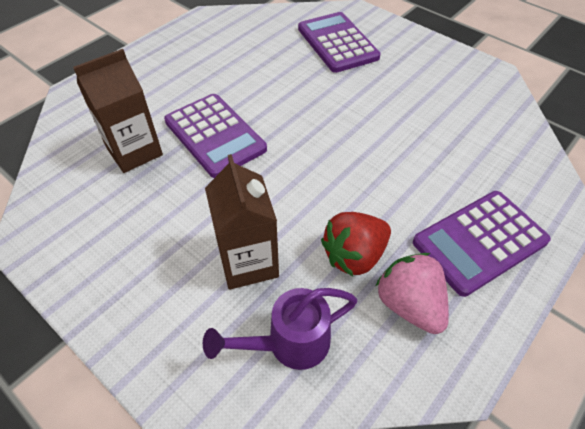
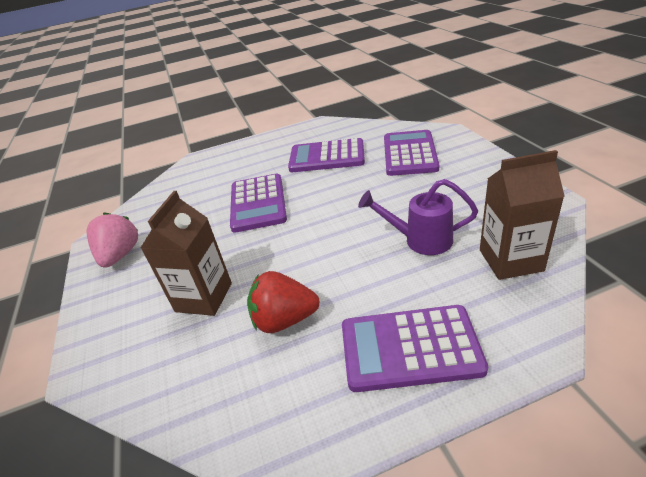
camera: 35 degrees right, 15 degrees down
(134, 151) = (198, 202): brown carton -> brown carton (510, 260)
(250, 61) = (327, 157): none -> purple calculator
(289, 343) = (179, 368): purple watering can -> purple watering can (421, 240)
(409, 304) = (296, 377): pink strawberry -> pink strawberry (120, 255)

